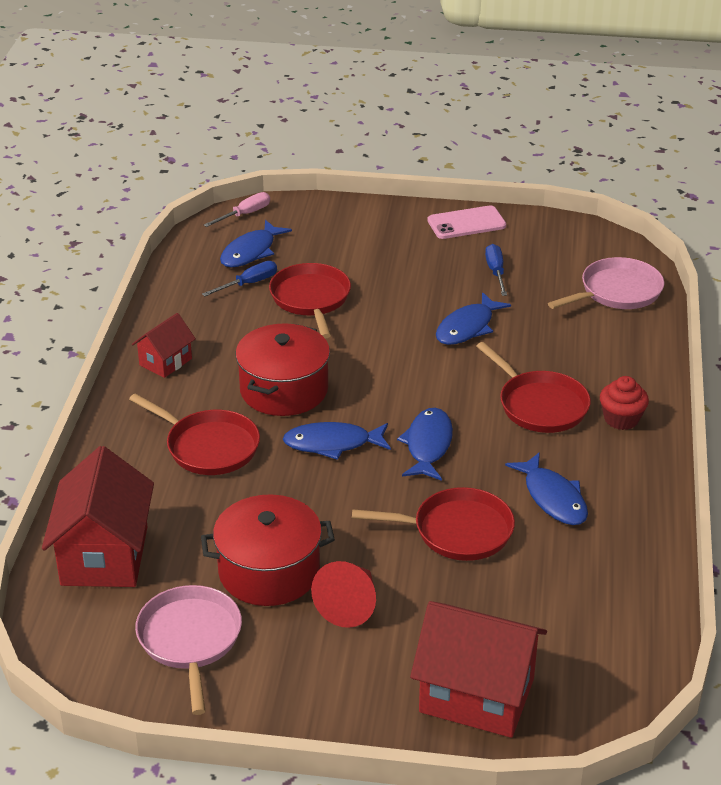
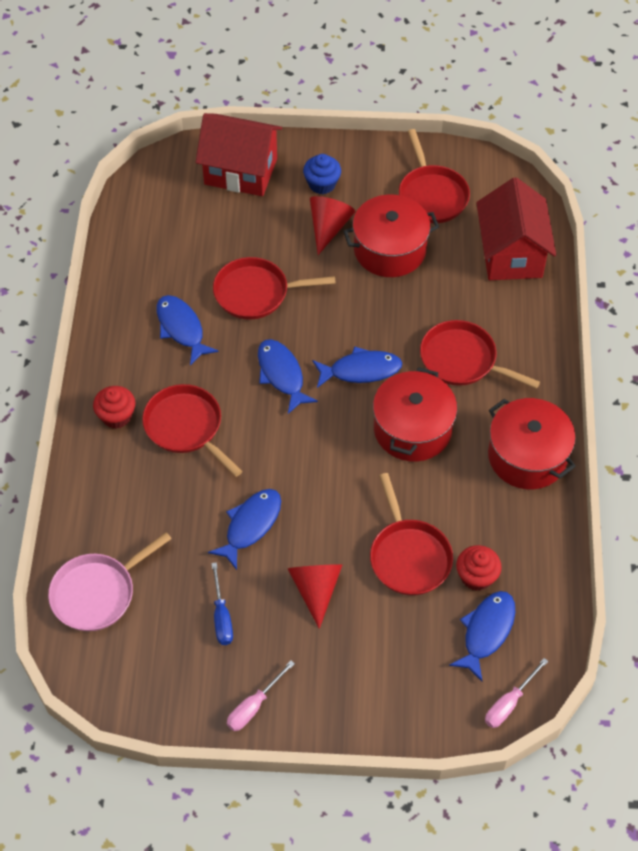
camera: 175 degrees right, 20 degrees up
(165, 362) = (527, 456): red house -> red pot
(190, 640) = (432, 195): pink pan -> red pan
(249, 284) = (476, 576): blue screwdriver -> red cupcake
(352, 667) = (322, 184): none -> blue cupcake
(405, 283) = (315, 589): none -> red cone
(428, 445) = (281, 374): blue fish -> blue fish turned 150 degrees clockwise
(466, 223) = (254, 706): pink phone -> pink screwdriver

